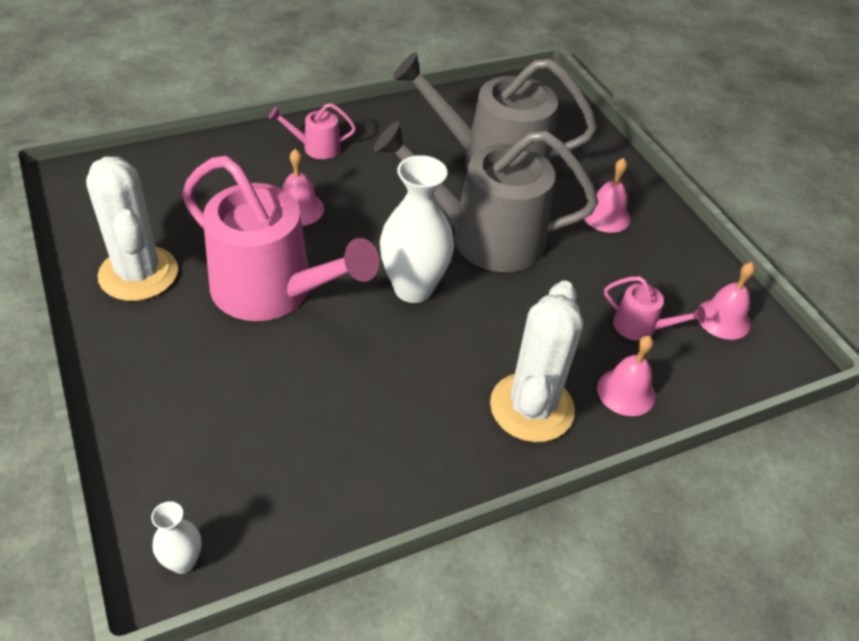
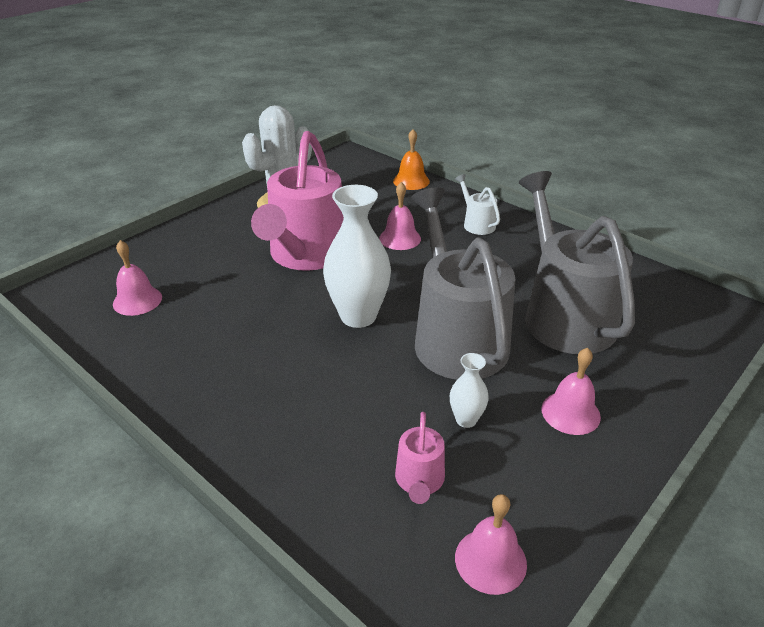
camera: 70 degrees right, 10 degrees down
(183, 561) = (59, 297): white vase -> white vase (466, 419)
(187, 154) = (411, 181): none -> orange bell
(316, 148) = (477, 224): pink watering can -> white watering can
(531, 407) = (262, 423): white cactus -> none
(626, 392) = (318, 489): pink bell -> pink bell (137, 300)

